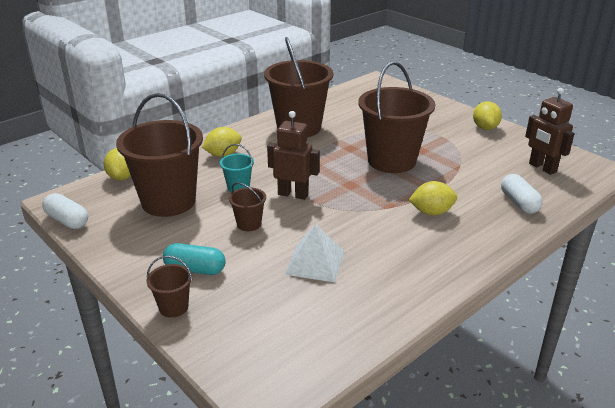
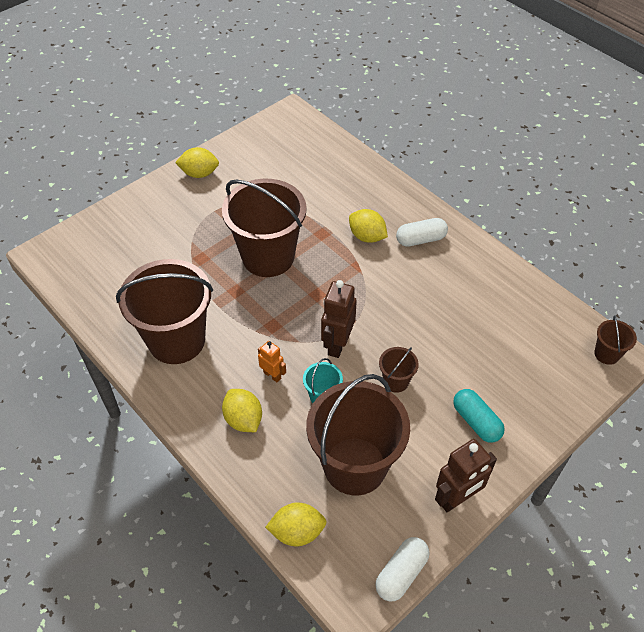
camera: 90 degrees left, 20 degrees up
(173, 307) = (532, 432): brown bucket -> brown bucket (606, 354)
(195, 269) = (476, 421): turquoise capsule -> turquoise capsule turned 45 degrees counterclockwise
(263, 165) = (272, 375): none -> orange robot
(315, 262) = (453, 326): white pyramid -> none
(431, 212) = (367, 236): yellow lemon -> yellow lemon turned 45 degrees counterclockwise
(519, 203) = (349, 176): white capsule -> white capsule (421, 239)
(542, 168) = (287, 149): brown robot -> brown robot (457, 498)

